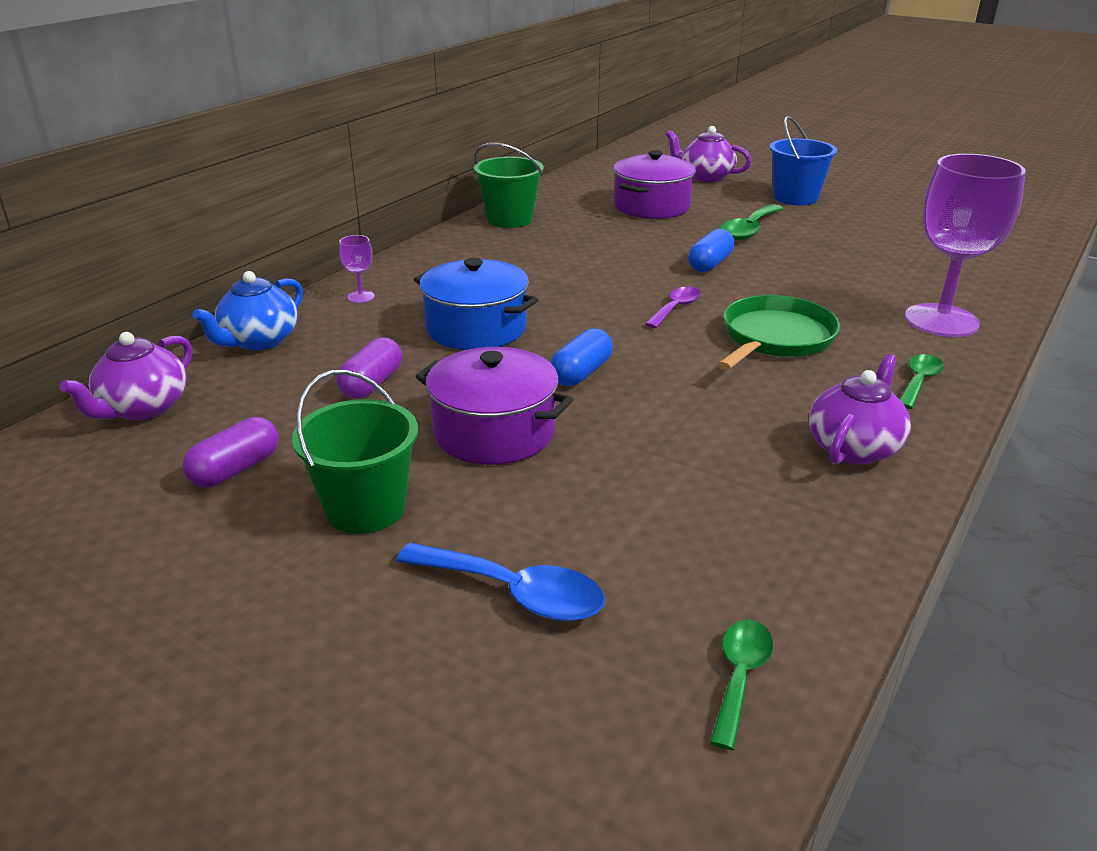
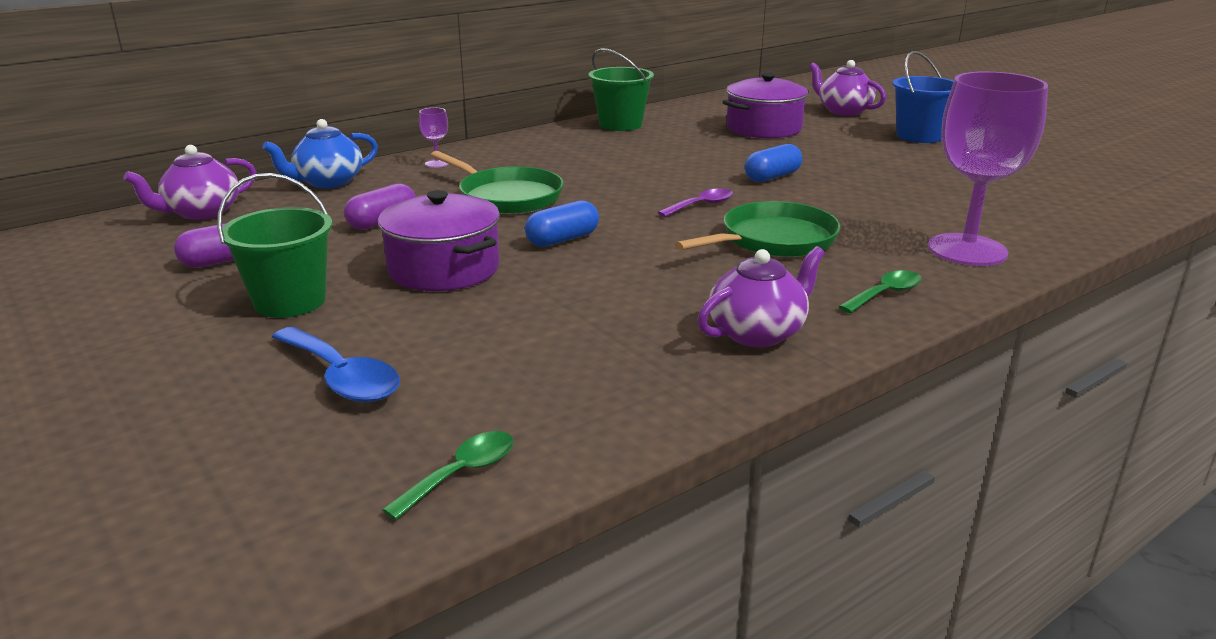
camera: 20 degrees right, 5 degrees down
(476, 328) = (507, 197): blue pot -> green pan
(749, 230) = (842, 156): green spoon -> none

